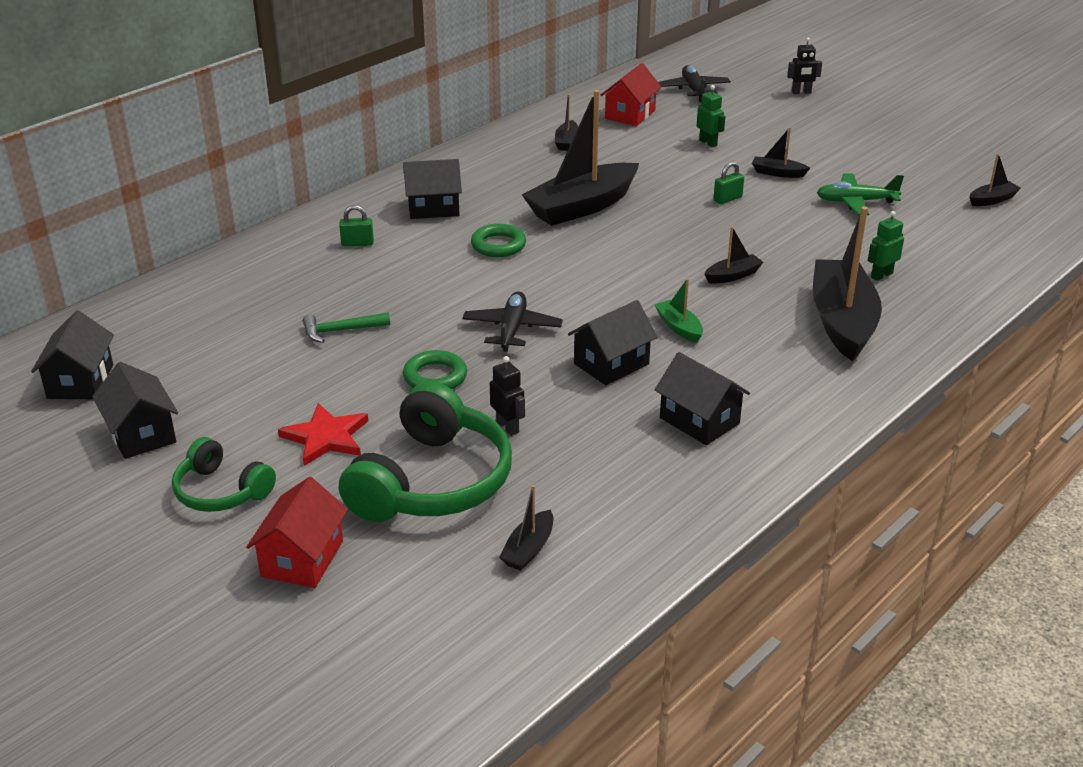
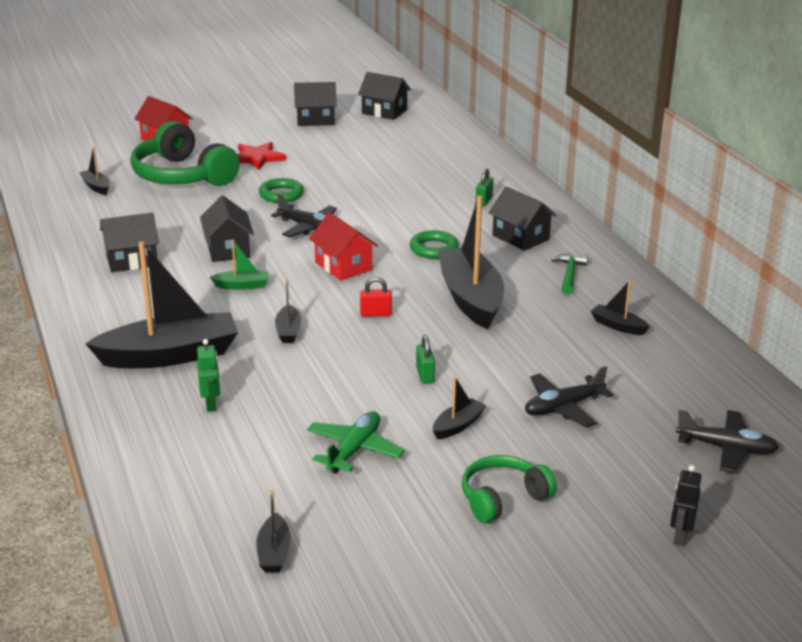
camera: 115 degrees right, 5 degrees down
(221, 491) = (242, 130): green headphones -> green headphones (503, 498)
(340, 331) = (366, 178): green hammer -> green hammer (569, 274)
(433, 208) = (520, 237): black house -> black house turned 60 degrees counterclockwise
(508, 427) = (204, 204): black robot -> none
(630, 114) = (670, 381): red house -> red house (343, 266)
(656, 243) = (376, 314): none -> red padlock
(708, 143) = (563, 407): green robot -> black plane
(842, 321) = (169, 355): black boat -> black boat turned 45 degrees counterclockwise

